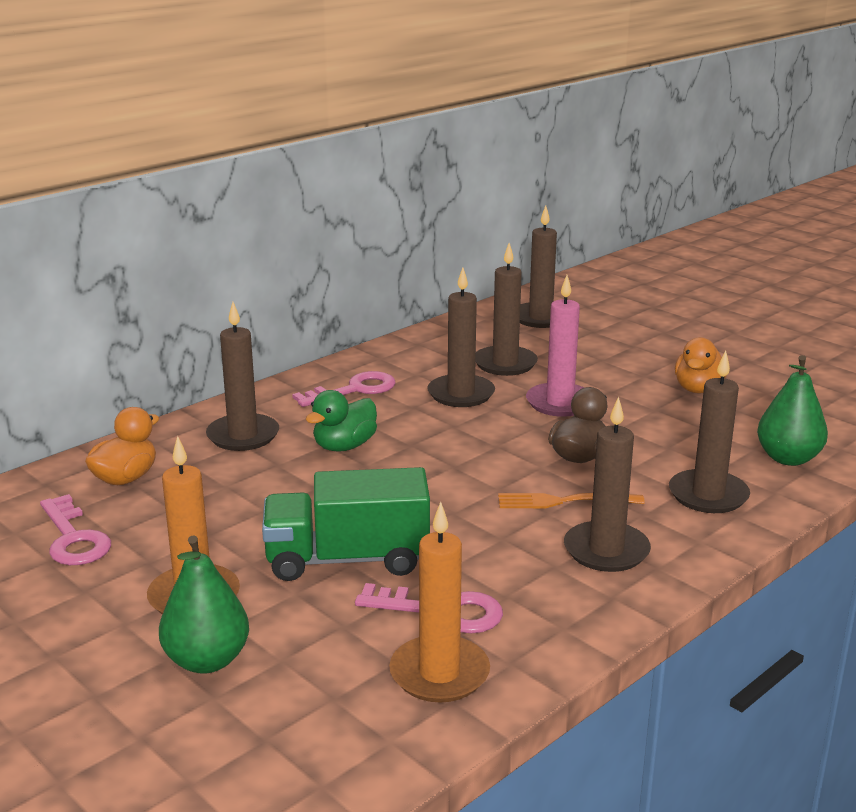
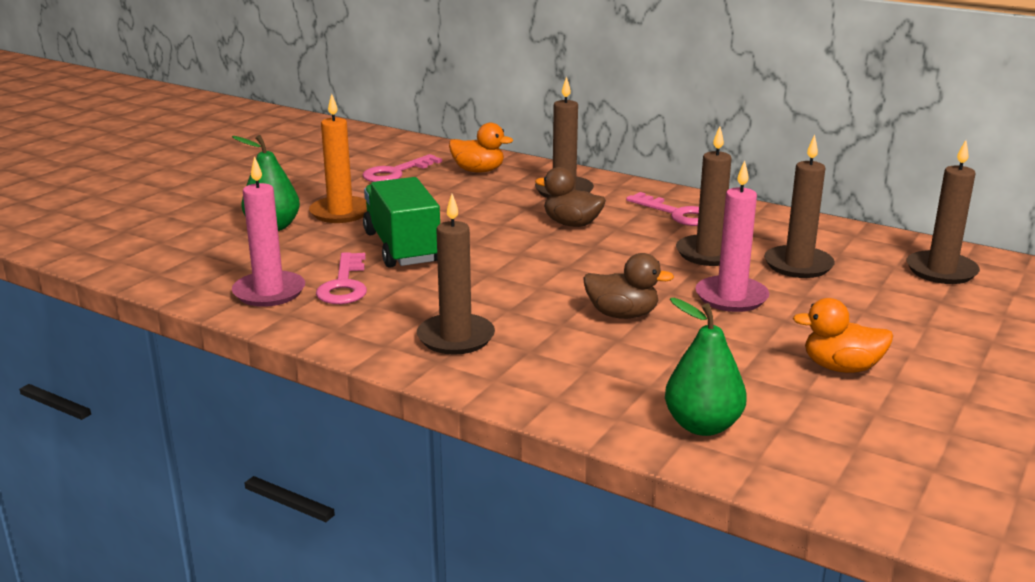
camera: 75 degrees right, 0 degrees up
(344, 446) = (572, 224): green duck -> brown duck
(439, 673) = (269, 292): orange candle -> pink candle
(563, 501) = (531, 314): orange fork -> none
(708, 495) = (585, 381): brown candle -> none

